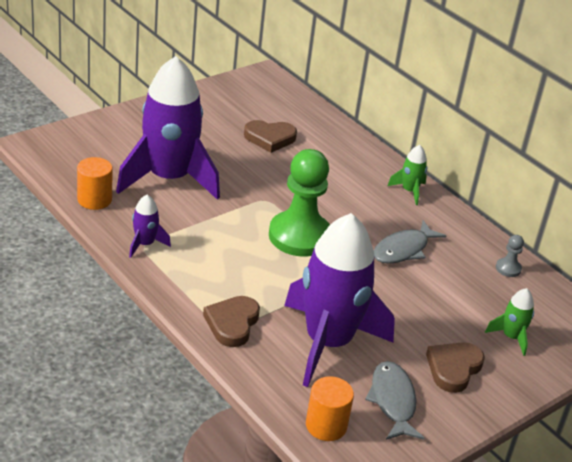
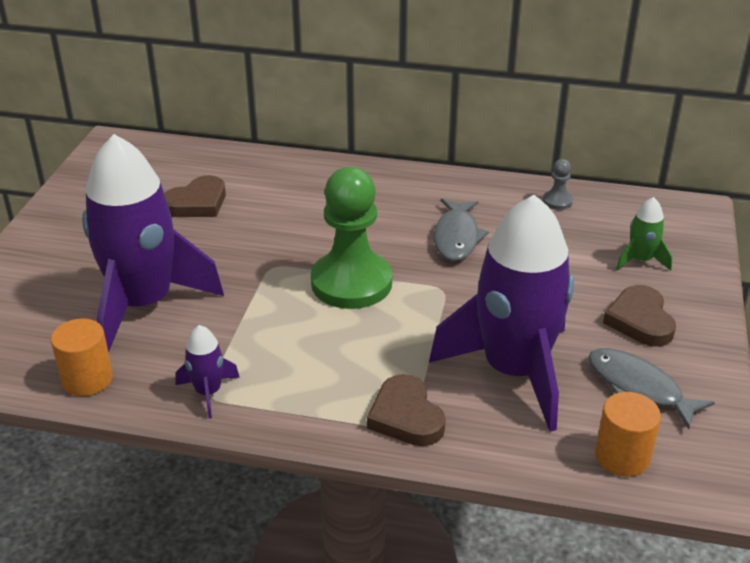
camera: 35 degrees left, 0 degrees up
(409, 191) = (390, 180): green rocket -> none

